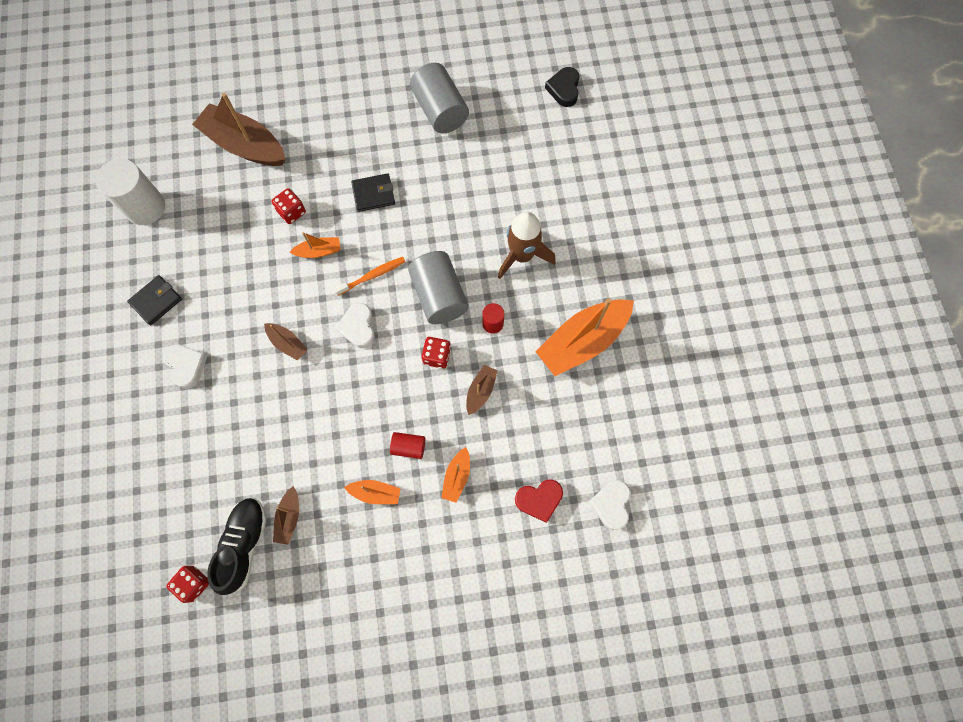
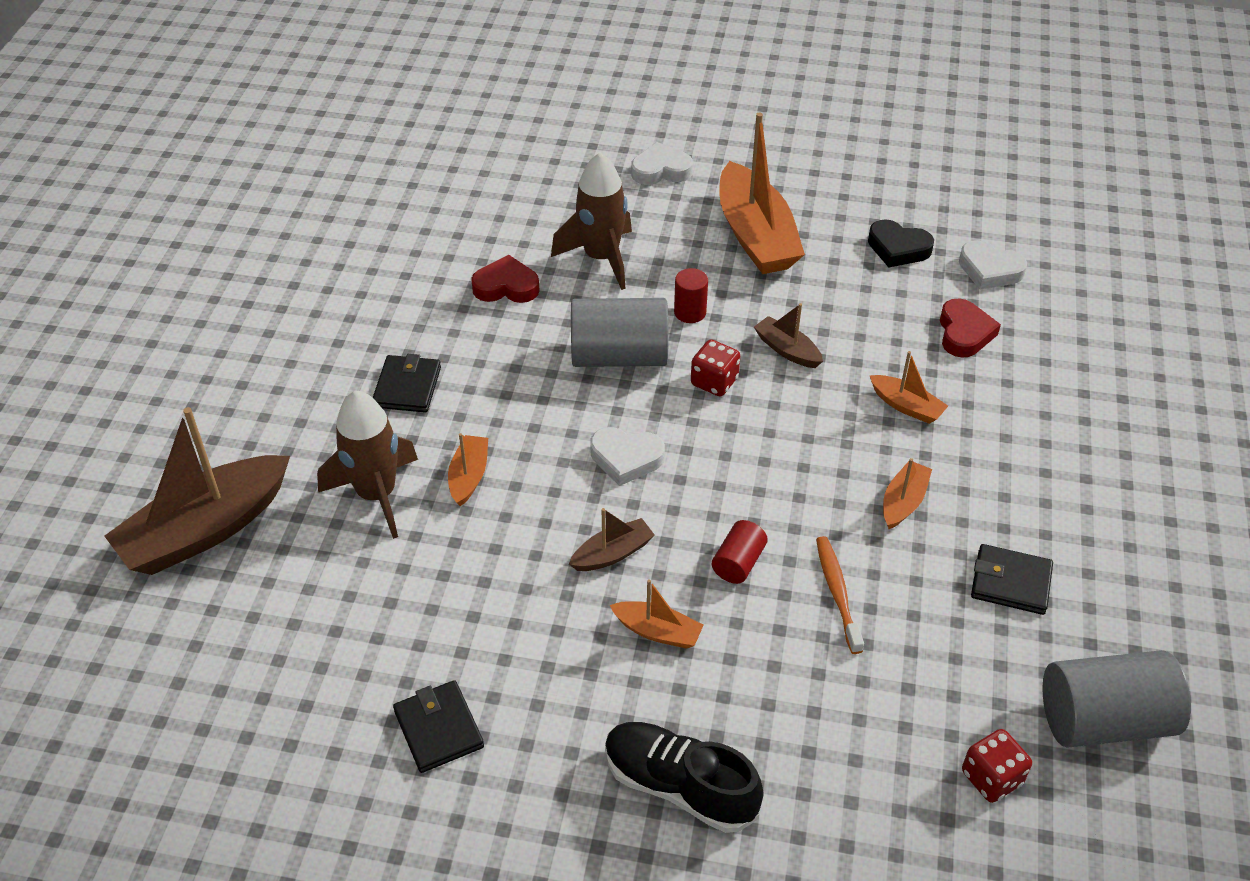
camera: 70 degrees left, 25 degrees down
(145, 207) = (232, 708): white cylinder -> none
(187, 366) = (589, 706): white heart -> white heart (661, 170)
(242, 383) = (657, 631): none -> orange boat
(244, 545) = (941, 690): black shoe -> black shoe (680, 786)
(289, 517) = (912, 618): brown boat -> none
(292, 212) = (376, 494): red dice -> brown rocket
(332, 570) = (1010, 582): none -> black wallet
(372, 276) = (547, 422): orange toothbrush -> orange toothbrush (837, 593)
(408, 447) = (844, 447): red cylinder -> red cylinder (738, 563)
(440, 110) = (313, 280): grey cylinder -> grey cylinder (1104, 720)
(475, 212) = (506, 286): none -> red heart
(564, 89) = (369, 154): black heart -> black heart (898, 248)

